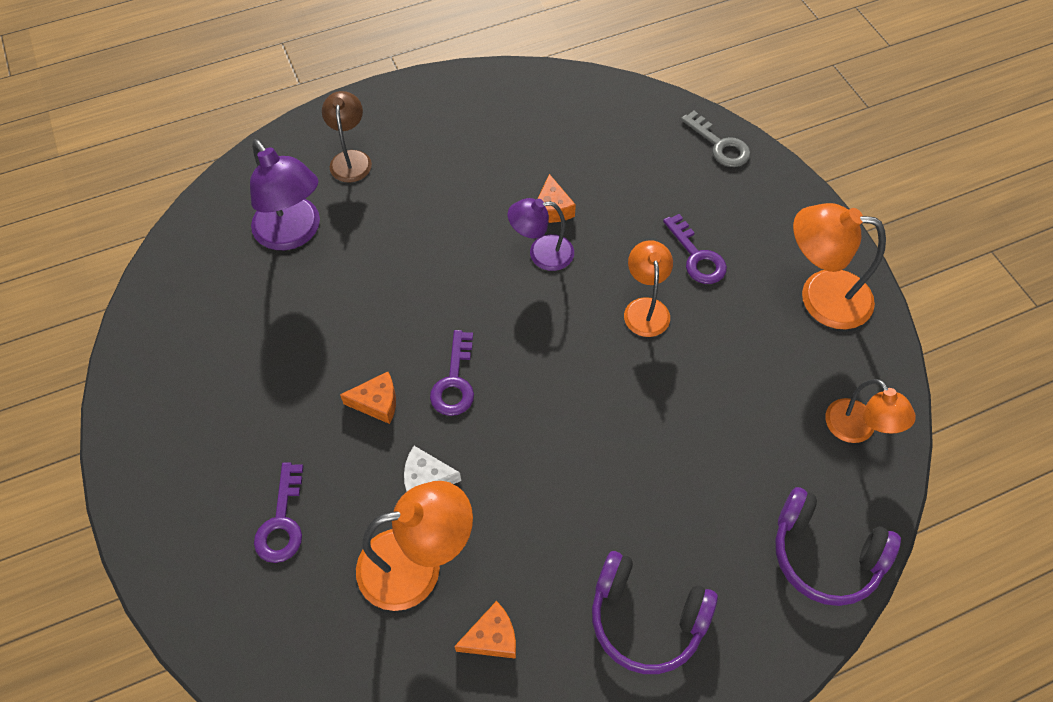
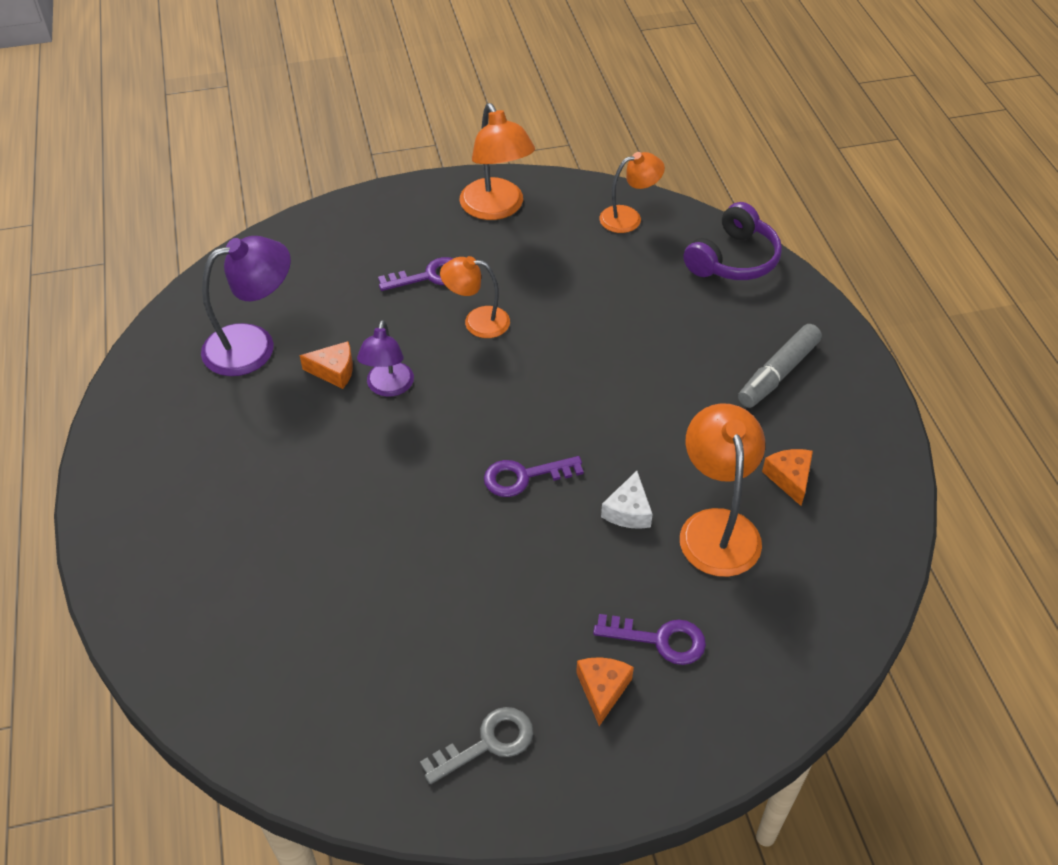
camera: 80 degrees left, 10 degrees down
(293, 234) = (282, 612): purple lamp -> purple lamp (253, 345)
(351, 159) = (187, 545): brown lamp -> none
(377, 402) = (535, 545): orange cheese -> orange cheese (602, 690)
(454, 381) = (524, 476): purple key -> purple key turned 150 degrees clockwise
(646, 618) = (778, 373): purple headphones -> grey marker
(720, 145) = (302, 235): grey key -> grey key (487, 743)
(820, 296) = (496, 208): orange lamp -> orange lamp turned 45 degrees counterclockwise

